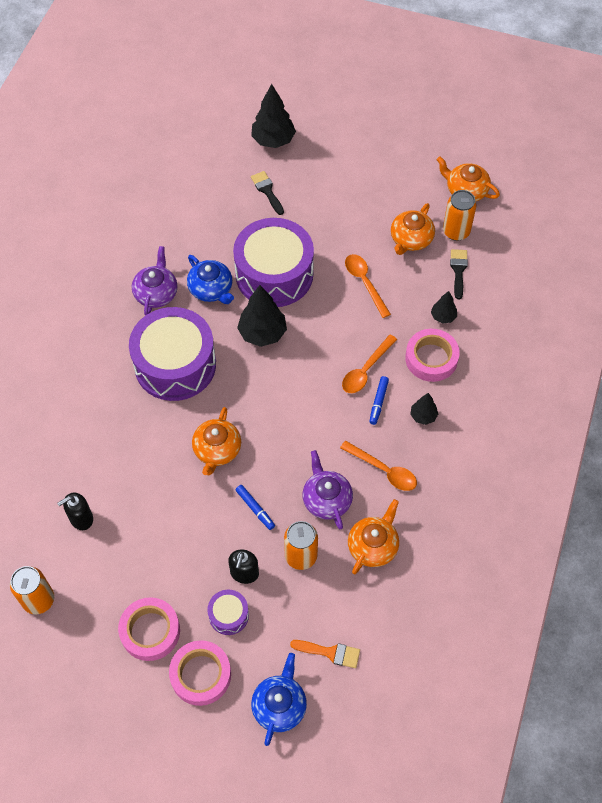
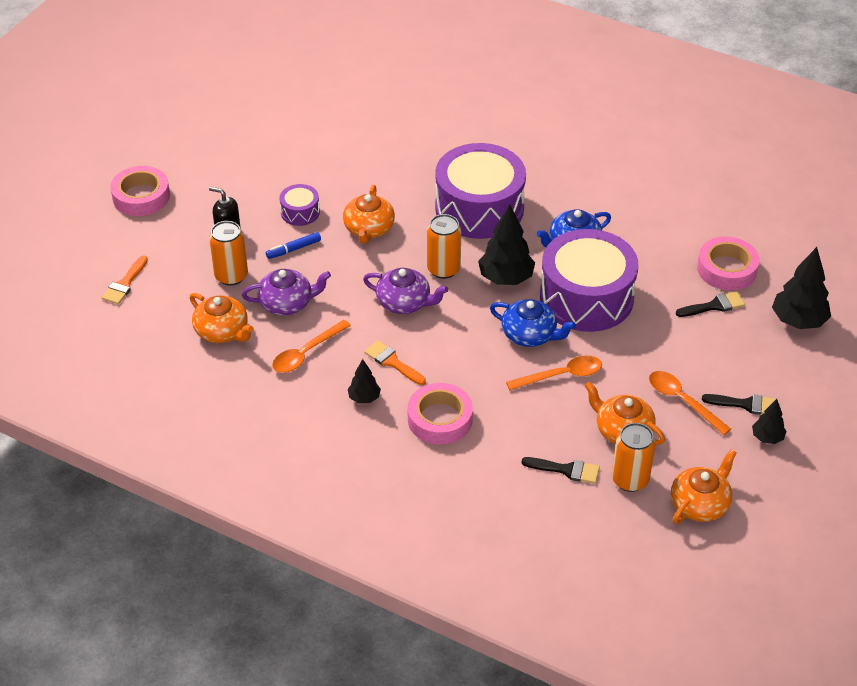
camera: 100 degrees right, 15 degrees down
(38, 600) = (251, 105): orange can -> orange can (443, 269)
(81, 518) = (322, 134): black soap dispenser -> none
(150, 631) = (195, 169): pink tape -> pink tape (727, 269)
(156, 293) = (575, 201): purple teapot -> purple teapot (404, 302)
(217, 450) = (369, 229): orange teapot -> orange teapot turned 105 degrees counterclockwise
(228, 615) = (190, 219): purple drum -> purple drum (300, 212)
(279, 705) = (90, 243): blue teapot -> blue teapot (530, 335)
(366, 168) = (745, 404): none -> black brush
(366, 370) = (437, 358): orange spoon -> orange spoon (682, 401)
(378, 402) = (392, 362): blue marker -> orange brush
(443, 316) = (498, 441): black tree -> black tree (767, 438)

